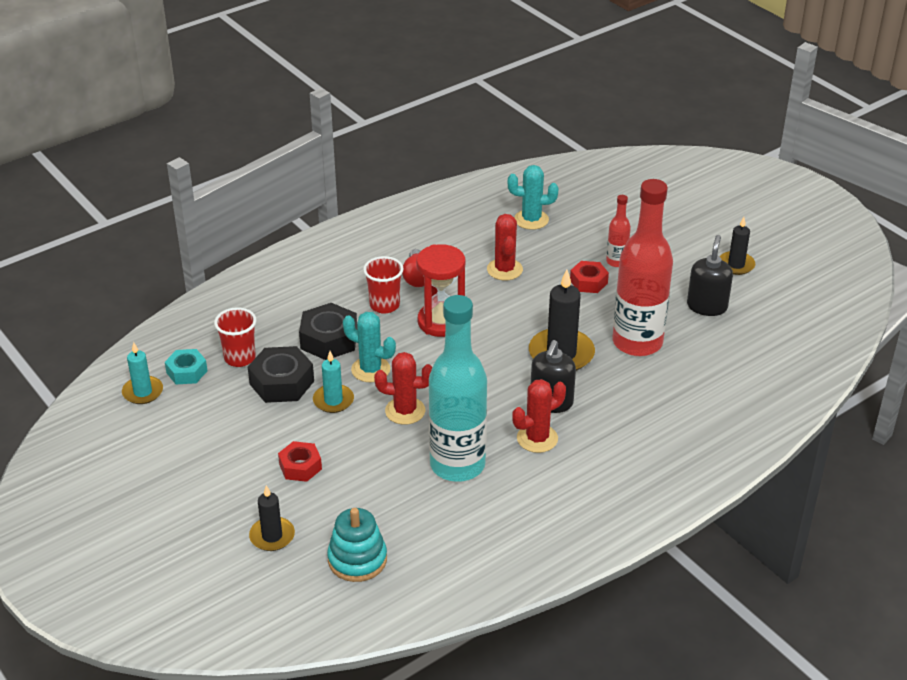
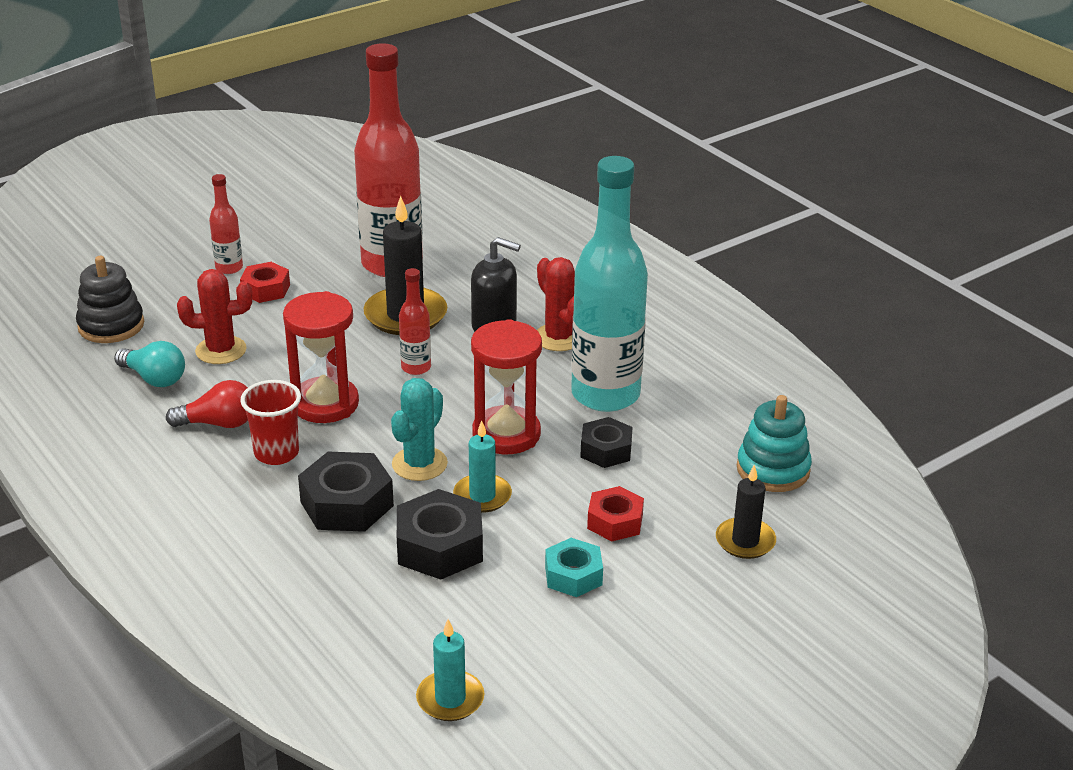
camera: 90 degrees left, 5 degrees down
(187, 372) = (404, 651): turquoise nut -> turquoise nut (573, 575)
(240, 358) = (377, 593): red cup -> none
(385, 463) = (606, 450): none -> black nut
(405, 411) = (506, 434): red cactus -> red hourglass
(468, 245) = (154, 378): none -> turquoise light bulb
(489, 362) = (416, 367): none -> red bottle
(531, 219) = (111, 325): turquoise cactus -> black stacking toy
(707, 306) = (333, 217): black soap dispenser -> none
(736, 265) = (259, 193): black candle -> none

